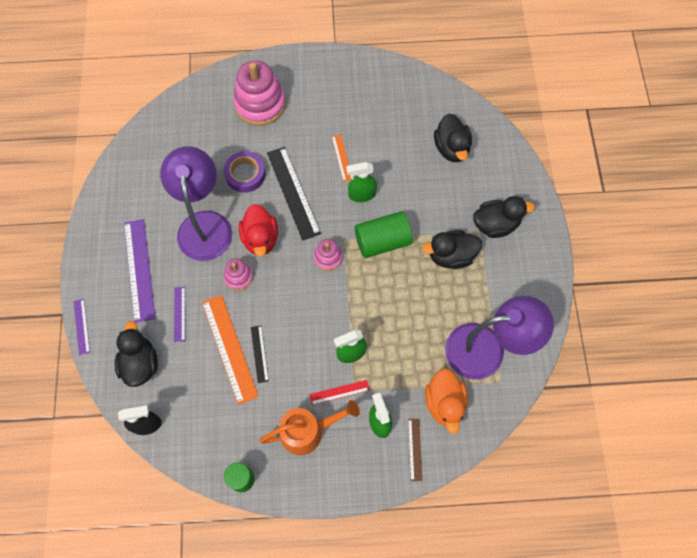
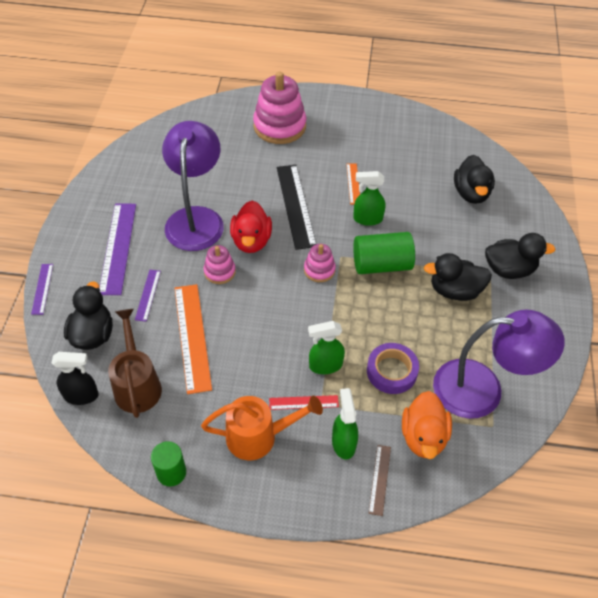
camera: 10 degrees right, 15 degrees down
(192, 404) = (137, 384): none -> brown watering can
(245, 174) = (250, 182): purple tape -> purple tape (391, 371)
(259, 353) = (223, 348): black ruler -> none

